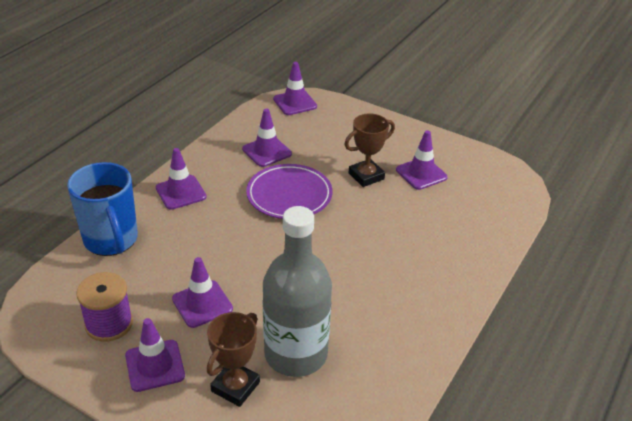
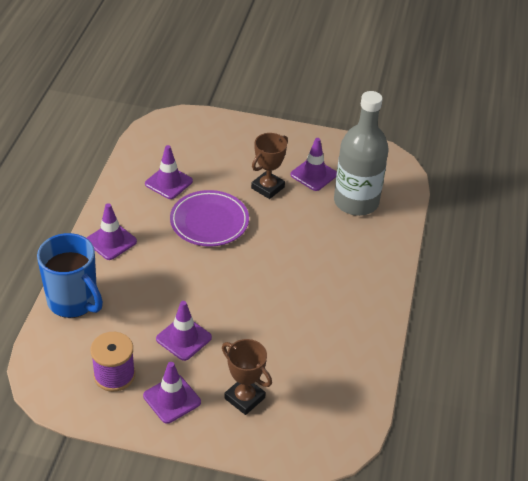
camera: 20 degrees left, 5 degrees up
(235, 386) = (244, 398): brown trophy -> brown trophy turned 60 degrees counterclockwise
(295, 103) = (170, 125): purple traffic cone -> none
(296, 354) = (279, 360): grey bottle -> grey bottle (356, 202)

